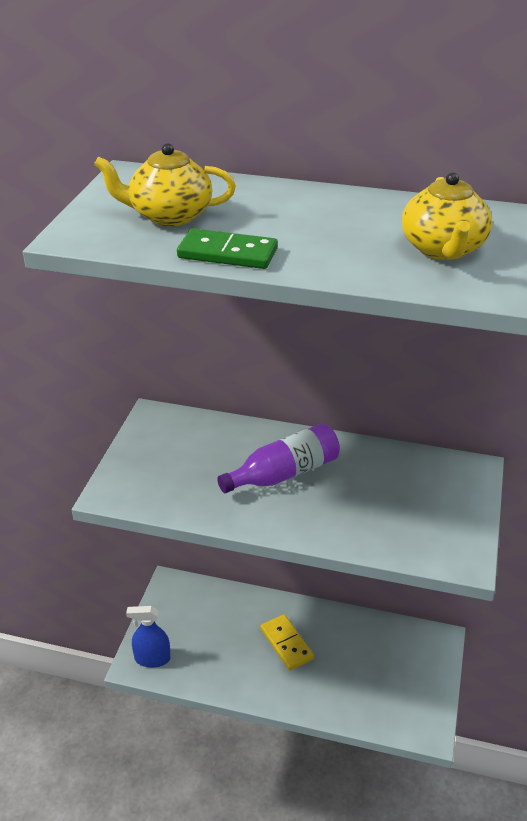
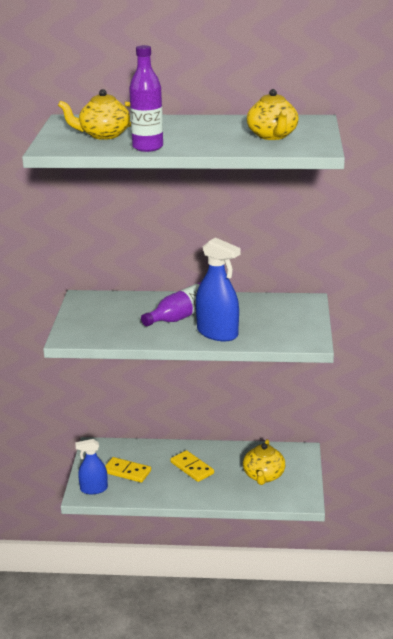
camera: 10 degrees left, 10 degrees down
(201, 636) = (127, 472): none -> yellow domino
(227, 253) = (147, 147): green domino -> purple bottle
(325, 518) = (217, 333): none -> blue spray bottle
(379, 675) = (263, 476): none -> yellow teapot

